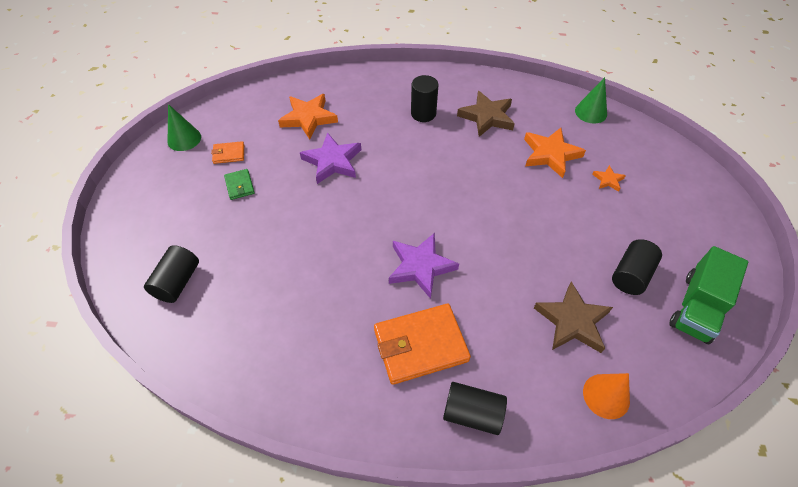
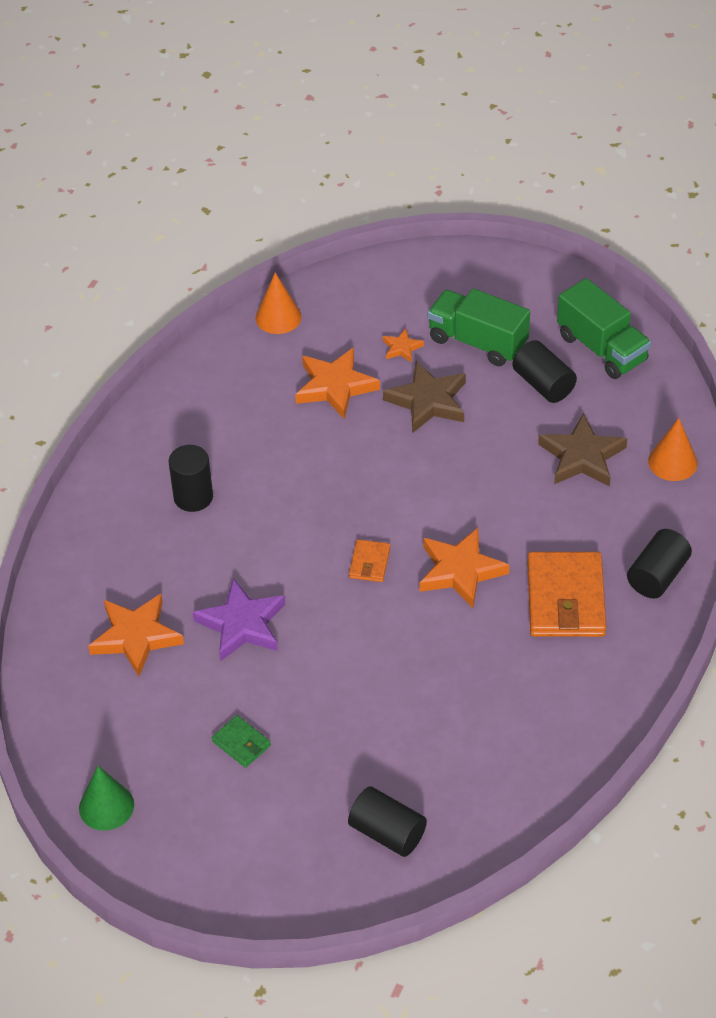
camera: 70 degrees left, 5 degrees down
(229, 154) = (168, 750): orange wallet -> orange wallet (369, 563)
(239, 186) = (241, 743): green wallet -> green wallet turned 45 degrees clockwise
(420, 267) = (460, 571): purple star -> orange star
(487, 117) = (234, 428): brown star -> brown star (428, 401)
(591, 112) = (278, 317): green cone -> orange cone
(644, 222) = (477, 342): none -> green truck

